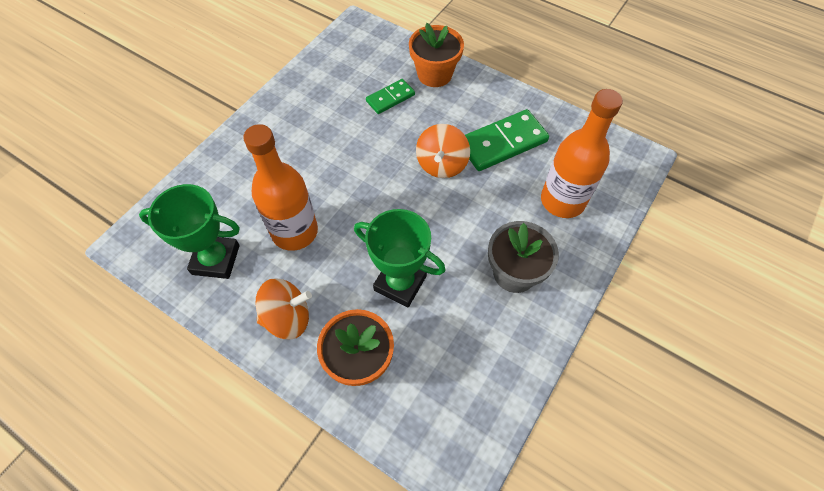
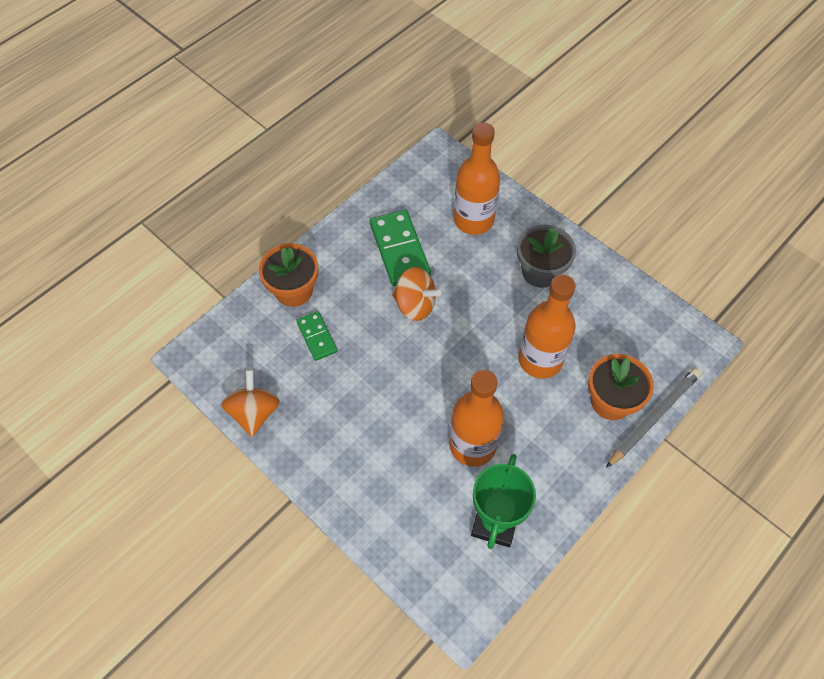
camera: 80 degrees left, 0 degrees up
(287, 318) = (565, 457): orange spinning top -> orange spinning top (254, 413)
(345, 412) = (653, 417): none -> grey pencil
(400, 283) = (540, 360): green trophy -> orange bottle

